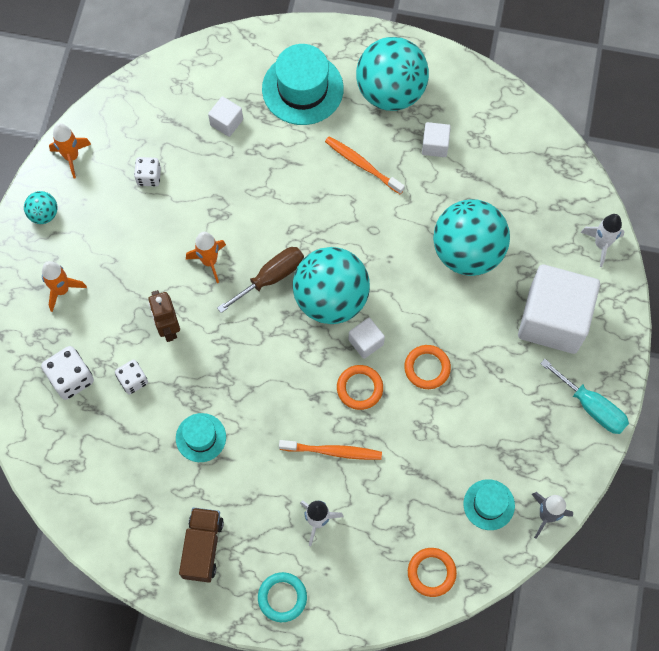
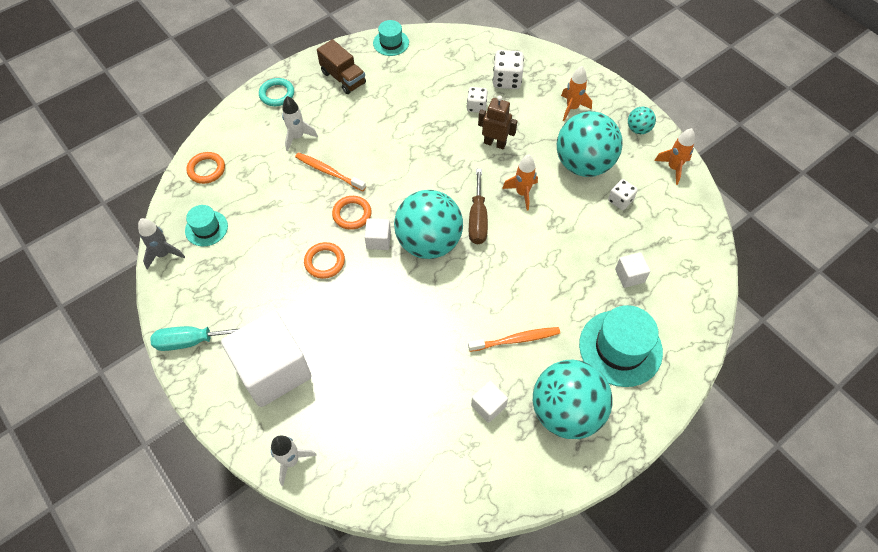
camera: 130 degrees right, 10 degrees down
(201, 437) = (407, 116): turquoise hat -> turquoise hat (391, 43)
(332, 451) = (329, 172): orange toothbrush -> orange toothbrush turned 75 degrees clockwise
(467, 252) = (380, 355): turquoise ball -> turquoise ball (583, 164)

